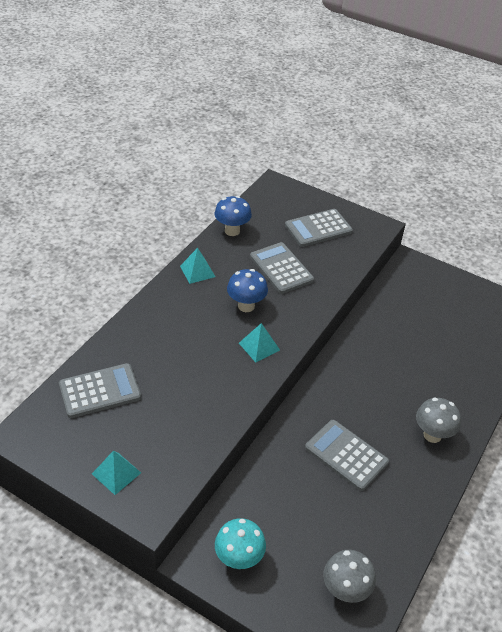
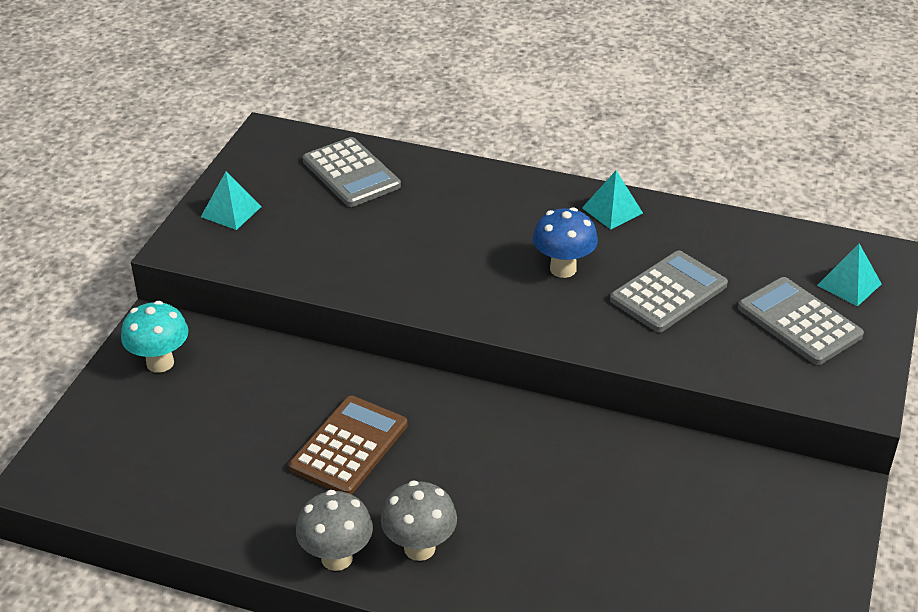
camera: 80 degrees right, 5 degrees down
(232, 231) = (727, 228): blue mushroom -> none
(259, 346) = (485, 294): turquoise pyramid -> turquoise pyramid (849, 284)
(345, 590) = (126, 468): grey mushroom -> grey mushroom (337, 558)
(346, 455) = (349, 446): grey calculator -> brown calculator

